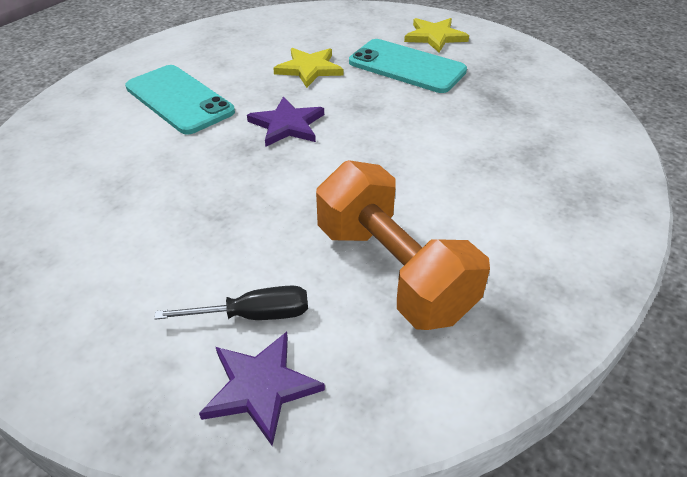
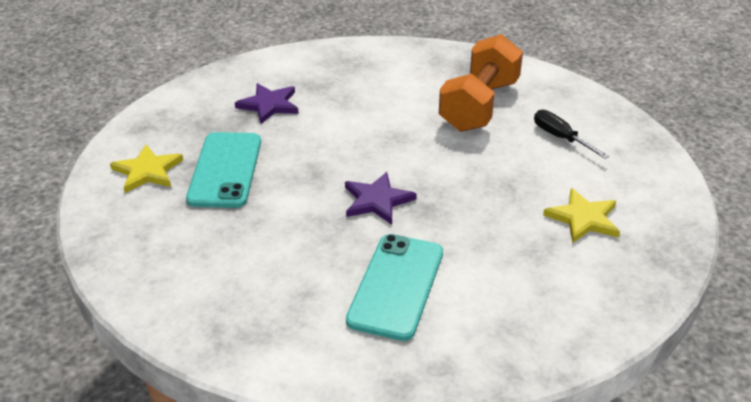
camera: 120 degrees left, 5 degrees down
(261, 387) = (593, 119): purple star -> purple star (269, 105)
(309, 69) = (272, 226): yellow star -> yellow star (583, 218)

